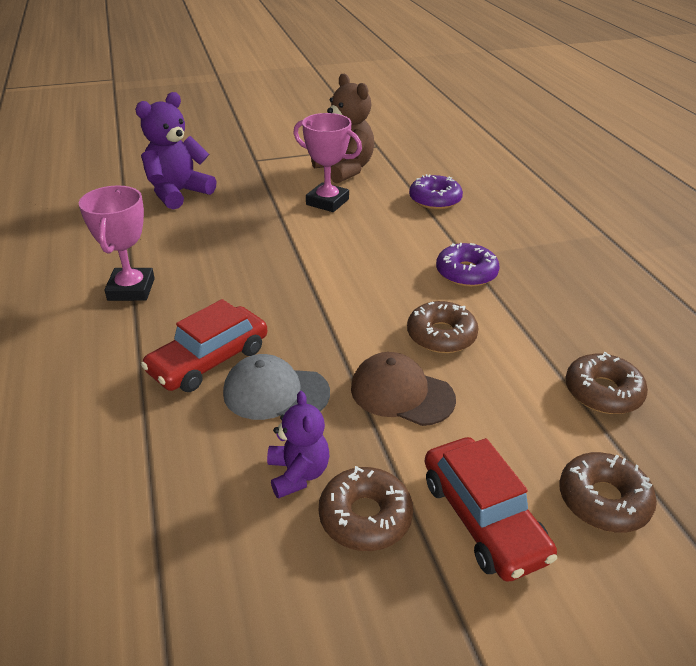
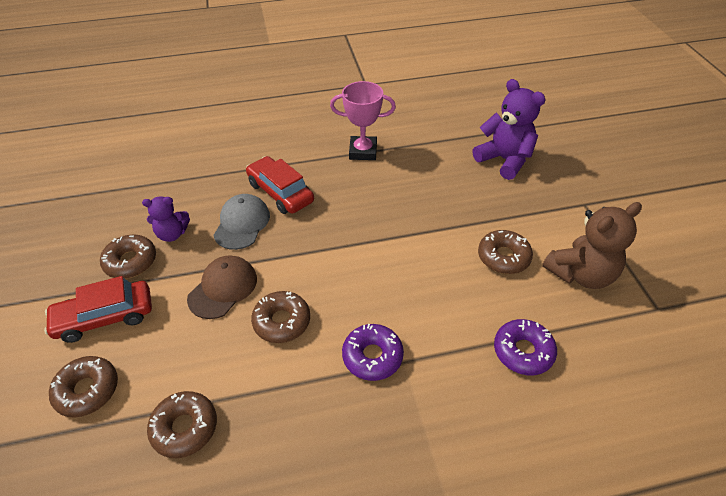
camera: 95 degrees right, 10 degrees up
(327, 202) = (503, 257): pink trophy -> brown donut

